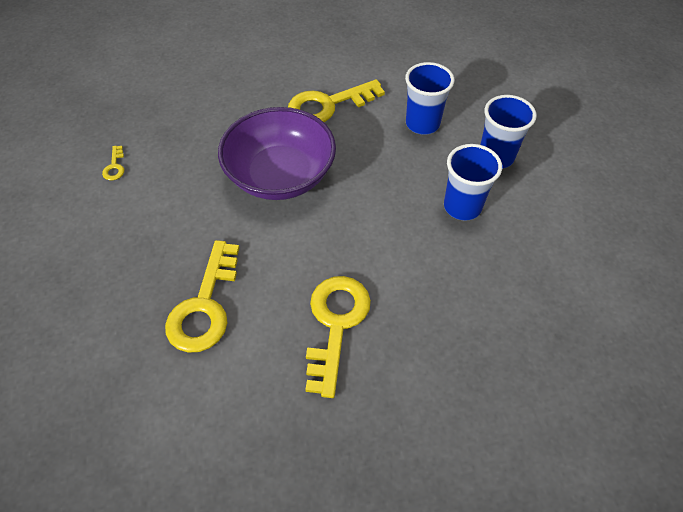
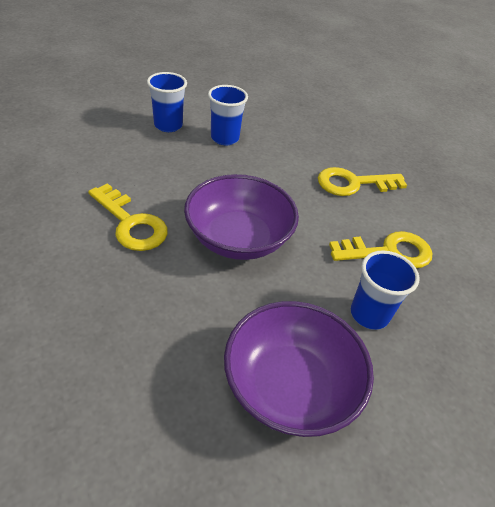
camera: 115 degrees left, 10 degrees down
(114, 166) = (290, 386): yellow key -> purple bowl
(422, 124) = (141, 162): blue cup -> blue cup (369, 314)

